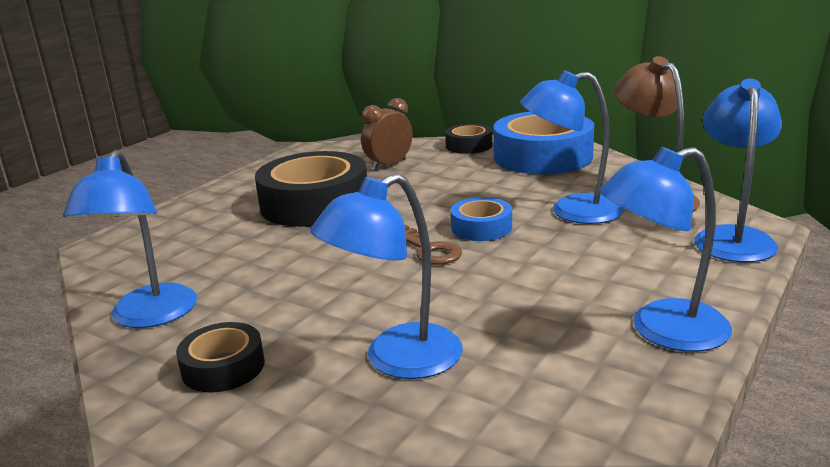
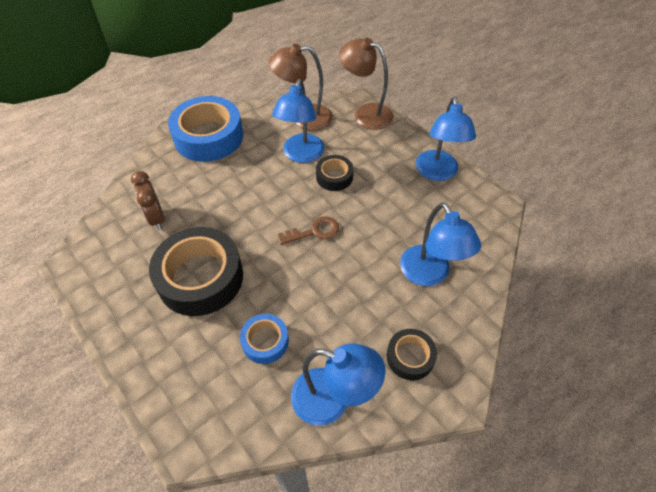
camera: 75 degrees left, 30 degrees up
(469, 145) = (155, 164): black tape -> black tape (334, 177)
(481, 227) = (298, 199): blue tape -> blue tape (265, 341)
(732, 237) = (365, 114): blue lamp -> brown lamp

